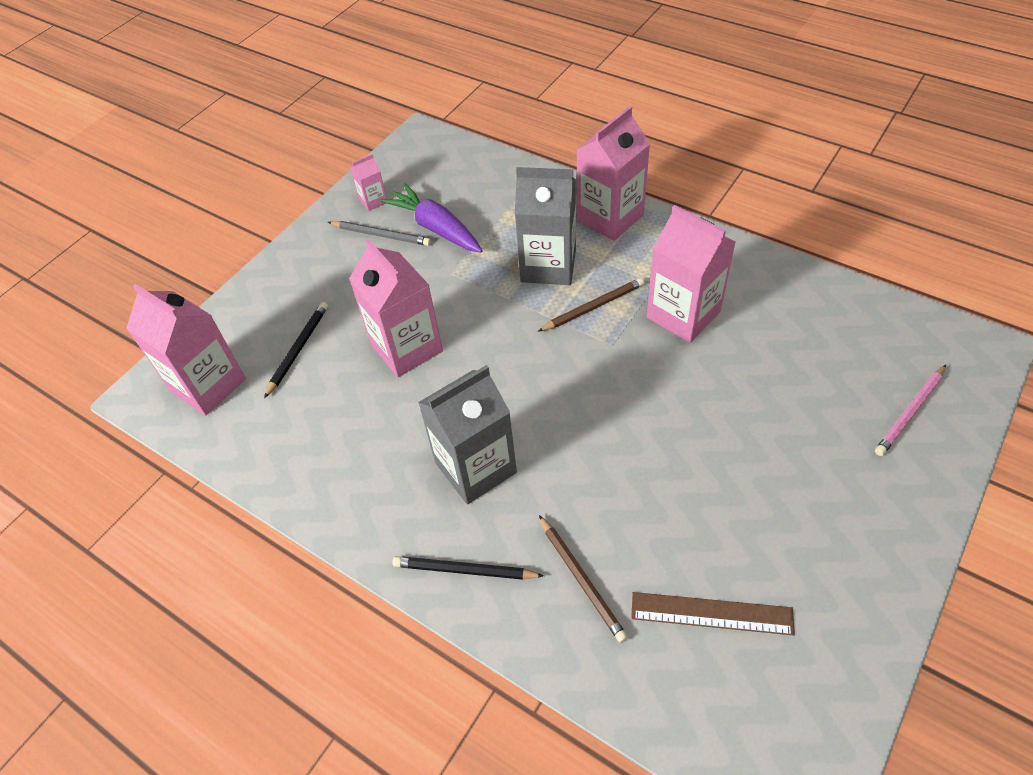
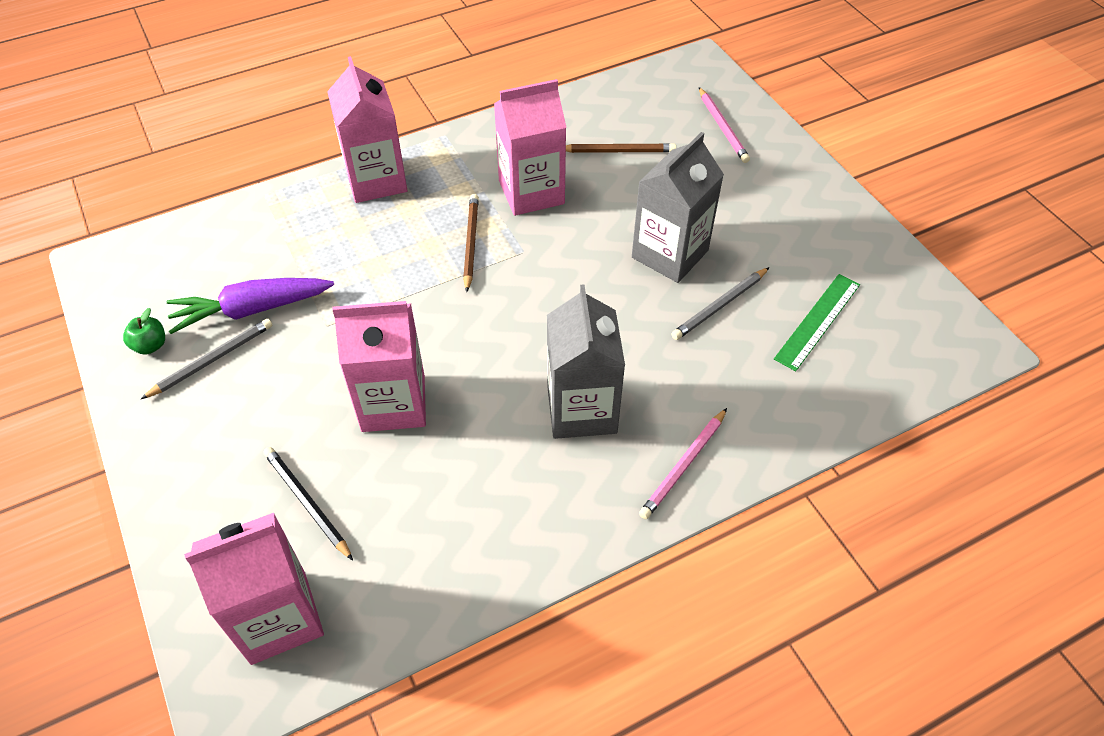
camera: 65 degrees left, 0 degrees up
(373, 201) = (150, 345): pink carton -> green apple
(464, 570) = (684, 465): black pencil -> pink pencil
(548, 265) = (392, 249): grey carton -> grey carton (670, 254)
(581, 579) = (742, 386): brown pencil -> brown pencil (618, 151)
(665, 518) = (720, 306): none -> grey pencil
(711, 613) = (818, 321): brown ruler -> green ruler

